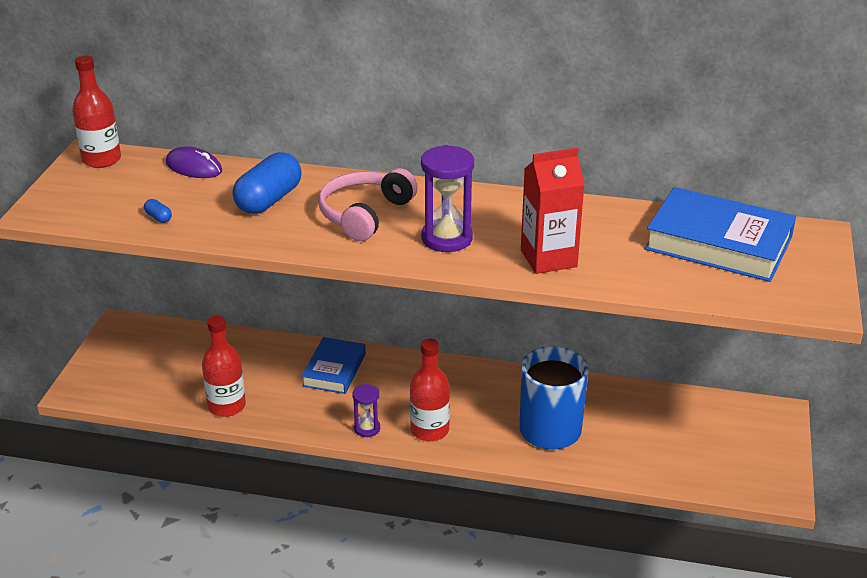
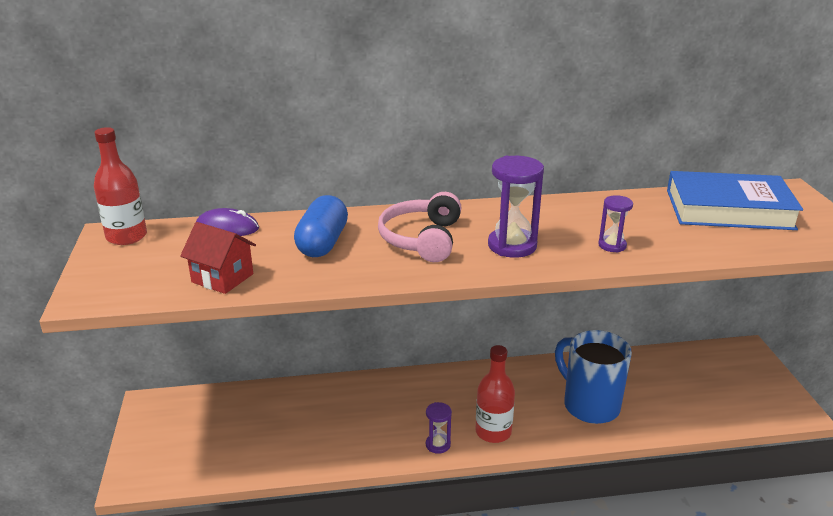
camera: 20 degrees left, 5 degrees down
(158, 217) = (222, 278): blue capsule -> red house
(227, 406) = (295, 457): red bottle -> none
(334, 370) = (376, 398): blue book -> none
(548, 258) = (612, 245): red carton -> purple hourglass

